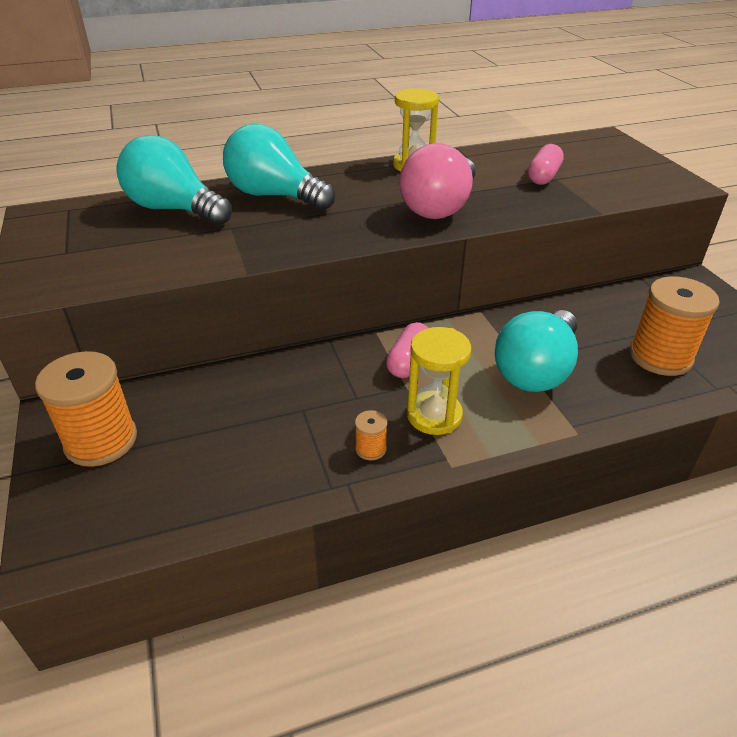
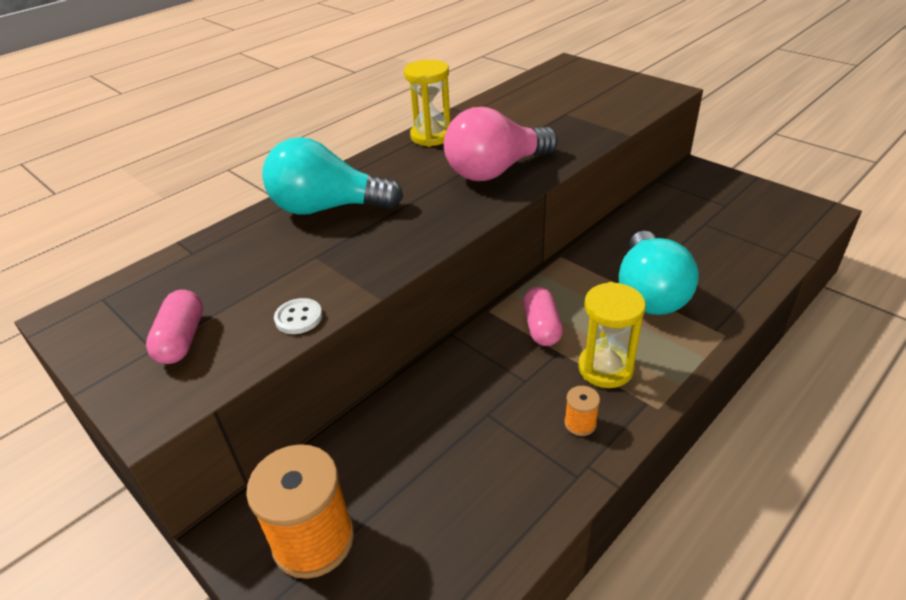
camera: 25 degrees left, 0 degrees up
(175, 209) = (233, 257): turquoise light bulb -> none
(176, 265) = (298, 318): none -> white button
(440, 207) = (496, 170): pink light bulb -> pink light bulb turned 60 degrees clockwise
(543, 176) = (553, 115): pink capsule -> pink capsule (181, 340)
(660, 357) = (727, 244): orange spool -> none

